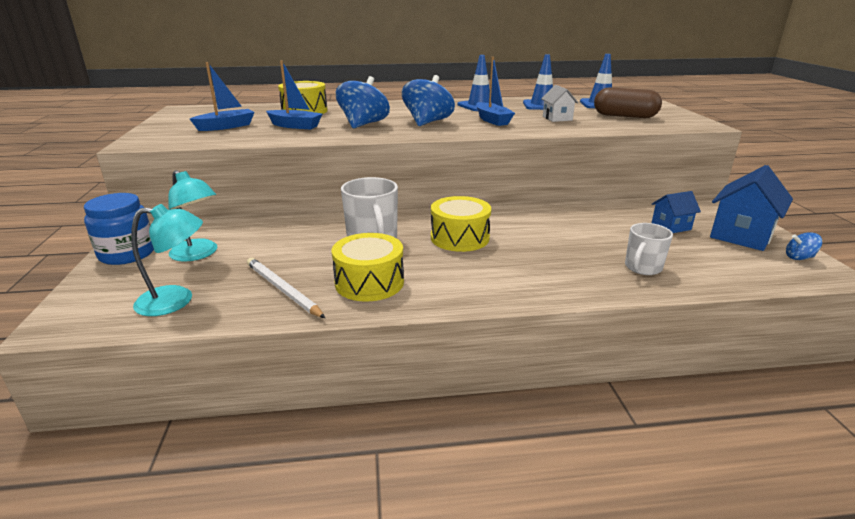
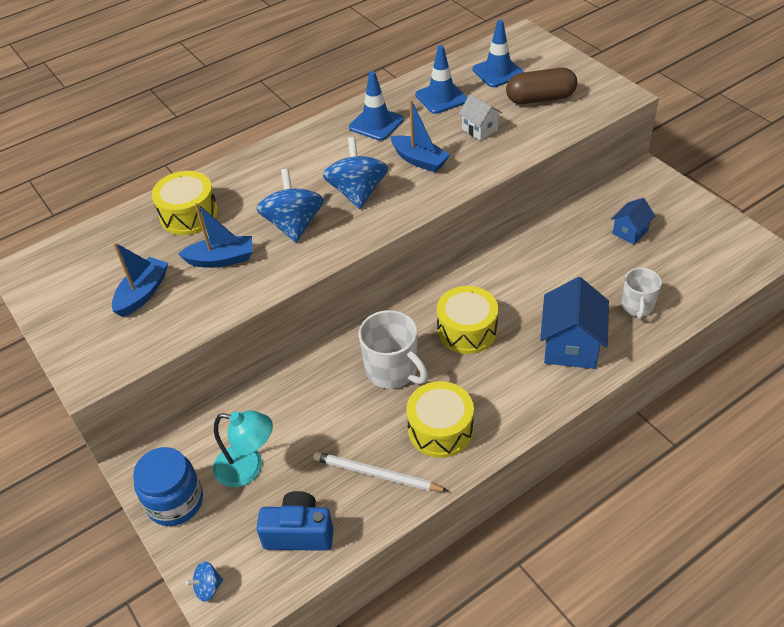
camera: 25 degrees left, 20 degrees up
(176, 300) = (299, 533): turquoise lamp -> blue camera
(741, 235) = (689, 222): blue house -> blue house (571, 346)
(799, 257) = (741, 238): blue spinning top -> blue spinning top (208, 587)

